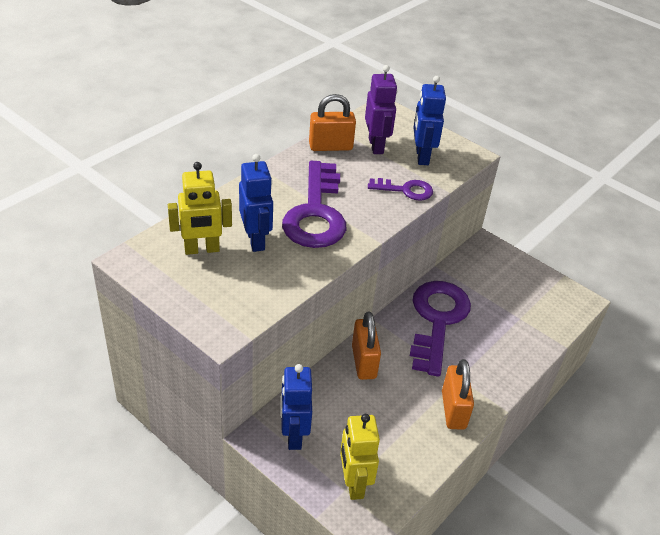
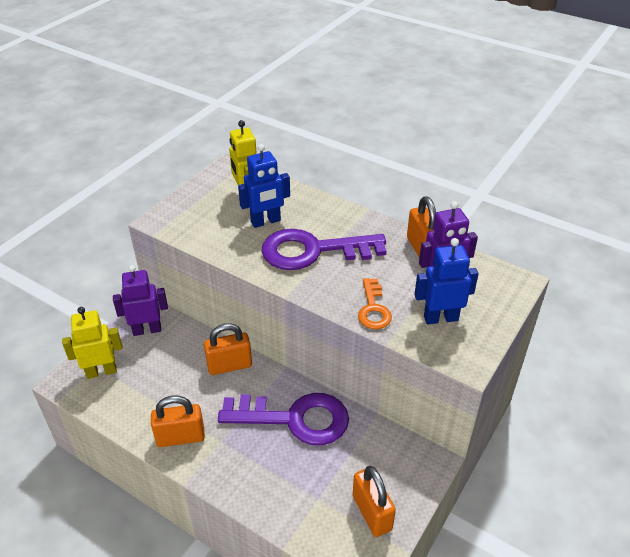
camera: 85 degrees right, 0 degrees up
(293, 435) = (147, 330): blue robot -> purple robot
(406, 190) = (373, 309): purple key -> orange key
(532, 288) = (372, 513): none -> orange padlock

